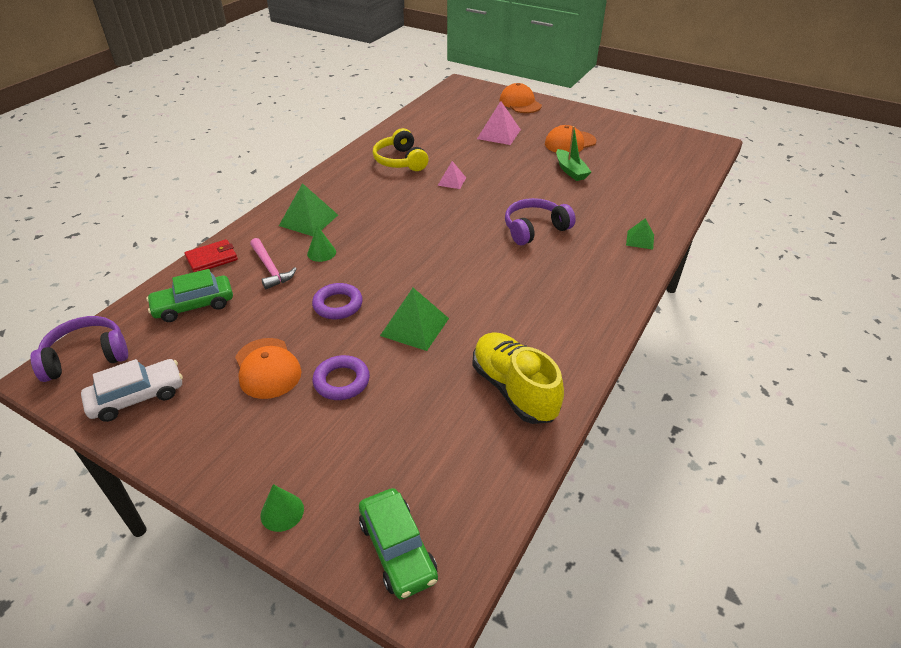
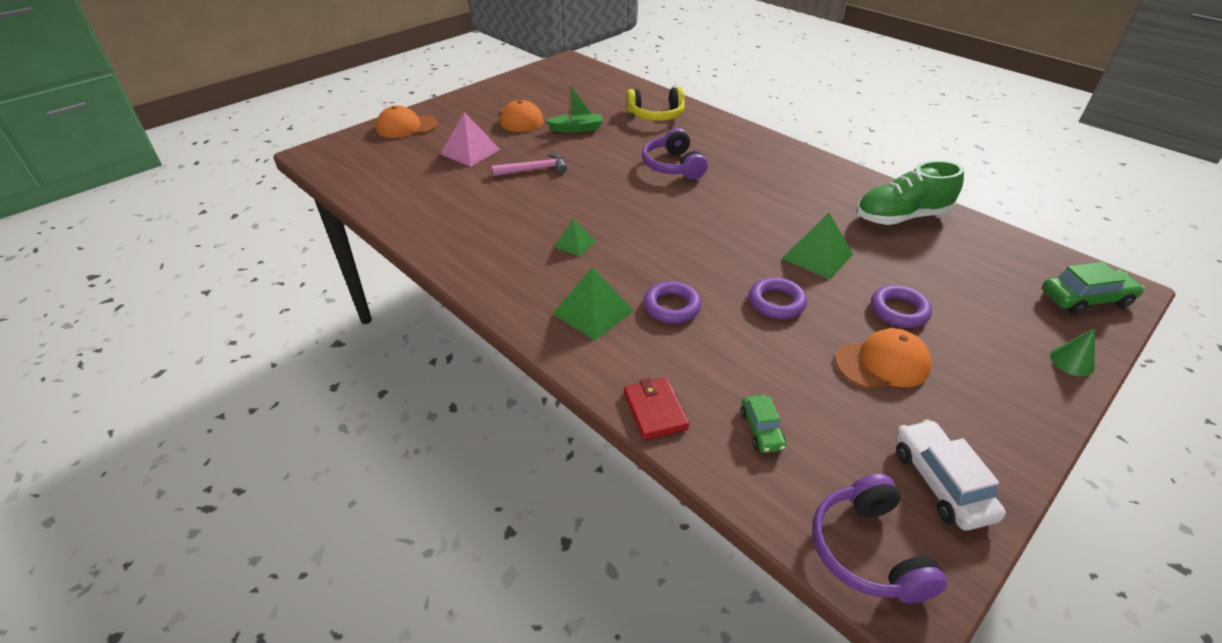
camera: 75 degrees left, 0 degrees up
(194, 305) = (761, 429): green car -> green car, size x0.61
(270, 269) = (694, 352): pink hammer -> pink hammer (534, 170)
(321, 253) = (671, 306): green cone -> purple ring
(400, 161) = (486, 224): yellow headphones -> yellow headphones (656, 115)
(452, 181) = (557, 196): pink pyramid -> none
(514, 389) = (901, 217): yellow shoe -> green shoe
(640, 240) = (707, 123): green pyramid -> green pyramid (575, 243)

